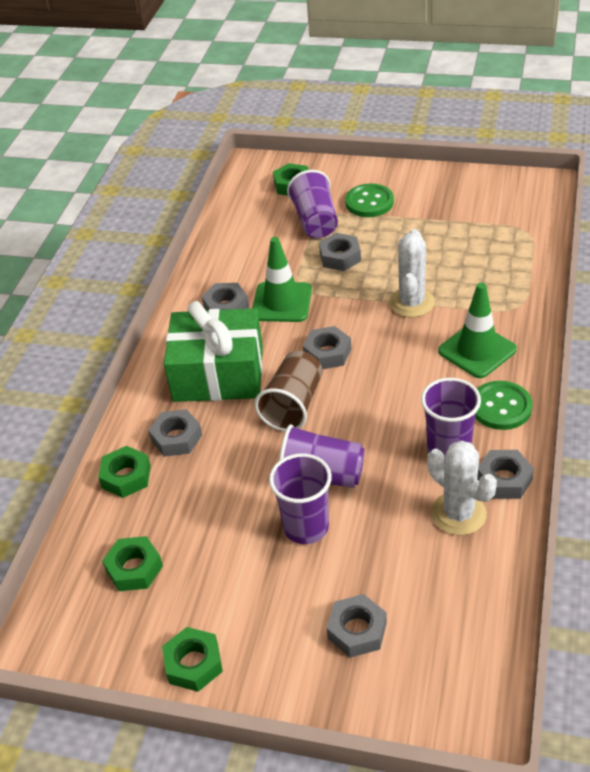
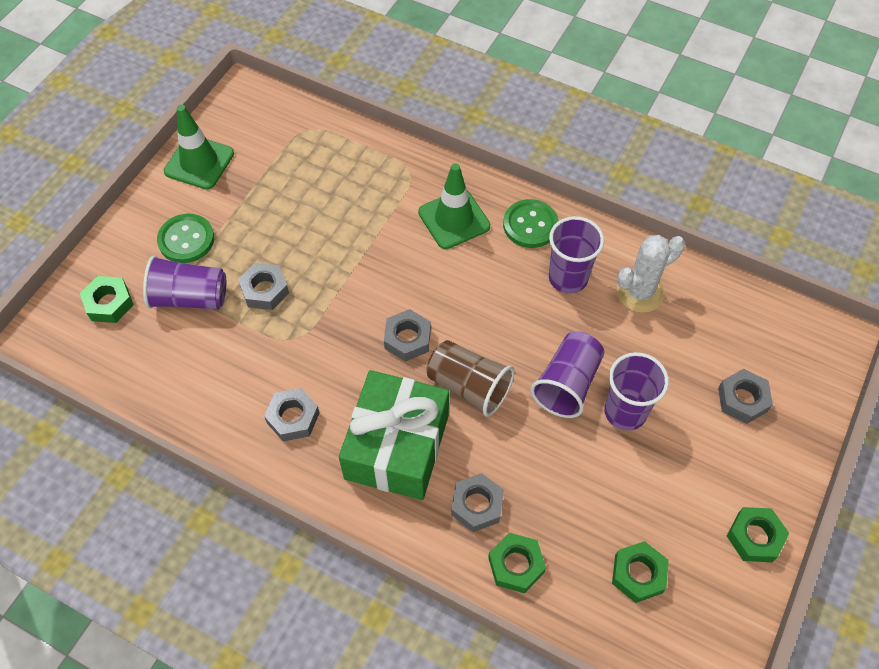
camera: 80 degrees left, 15 degrees up
(282, 302) = (311, 362): green traffic cone -> green traffic cone (199, 162)
(411, 303) = (366, 249): white cactus -> none
(504, 479) = (612, 249): grey nut -> none

